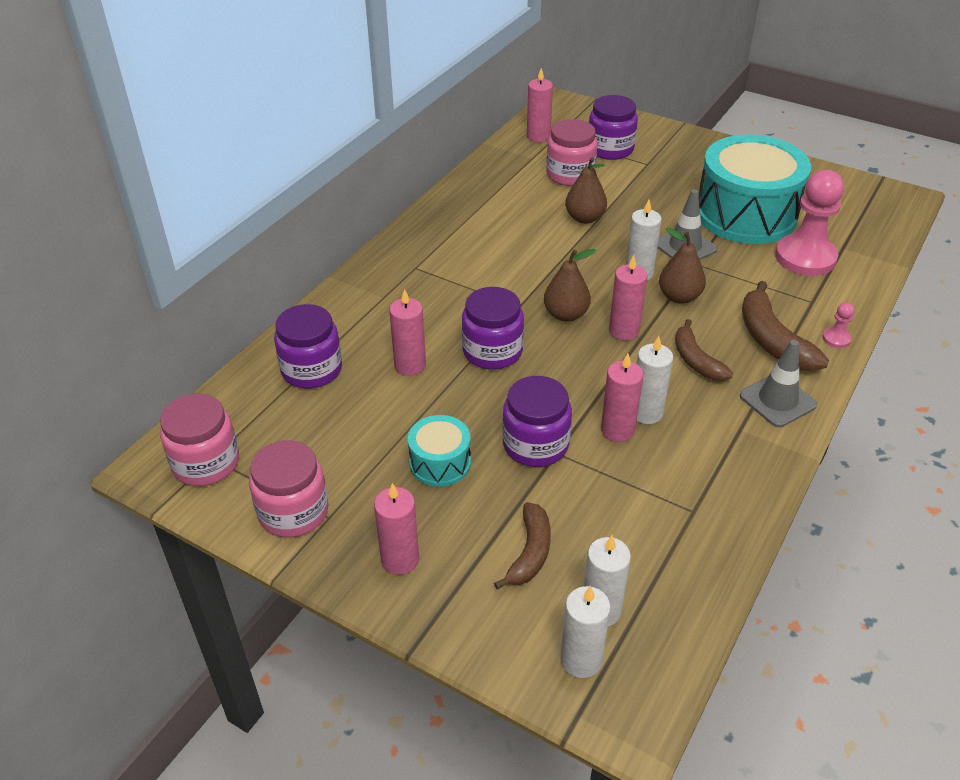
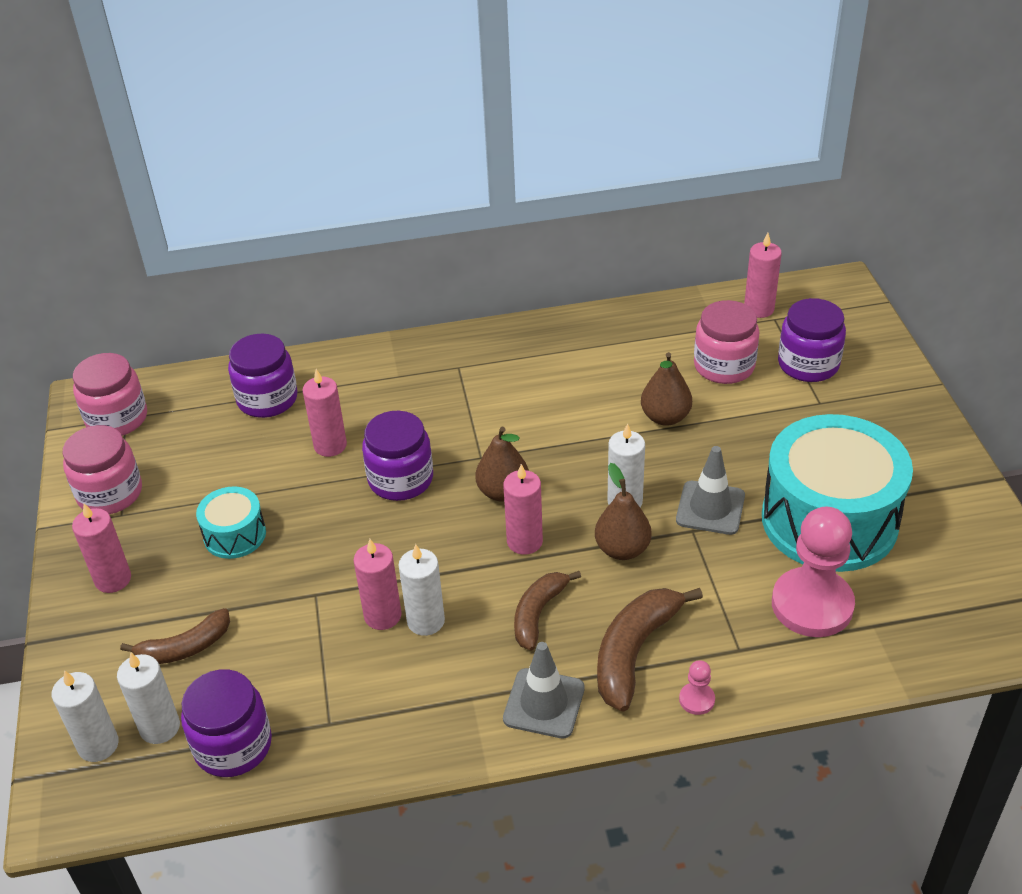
camera: 50 degrees right, 0 degrees up
(535, 445) = (311, 576): purple jar -> purple jar (233, 745)

